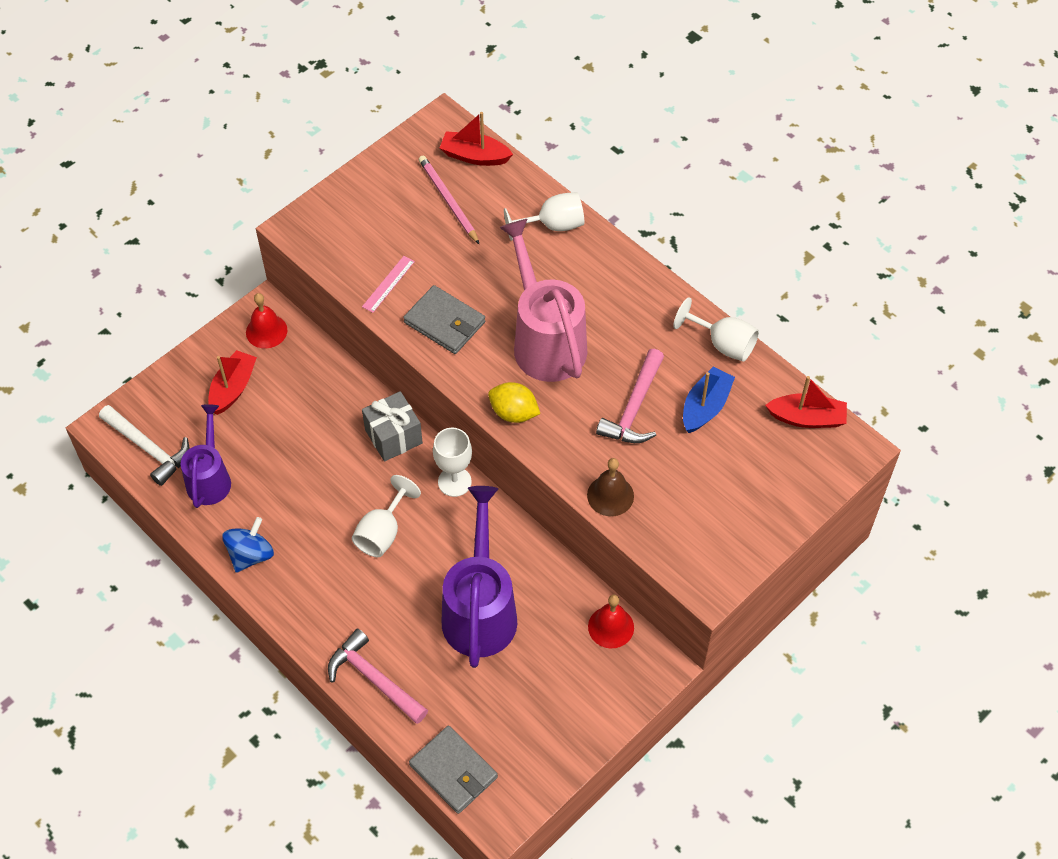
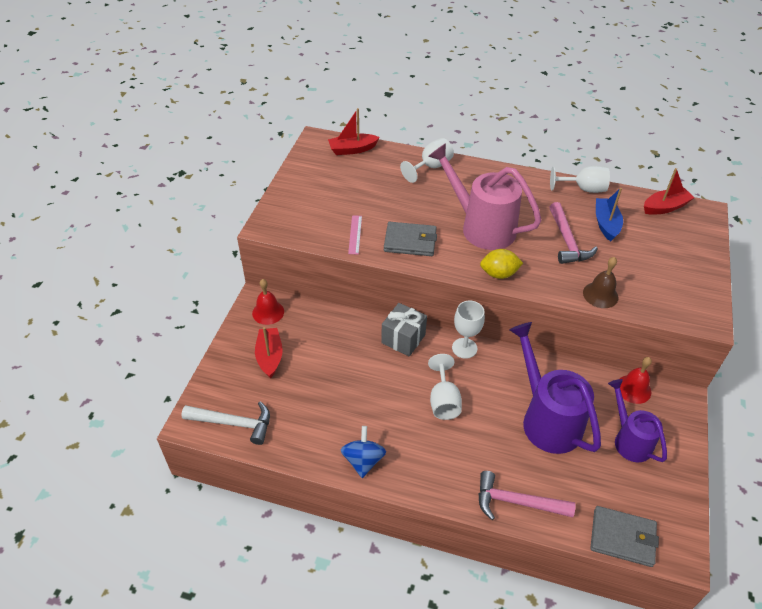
camera: 30 degrees left, 10 degrees down
(210, 478) = (295, 422): purple watering can -> purple watering can (629, 440)
(448, 201) = (356, 177): pink pencil -> none

